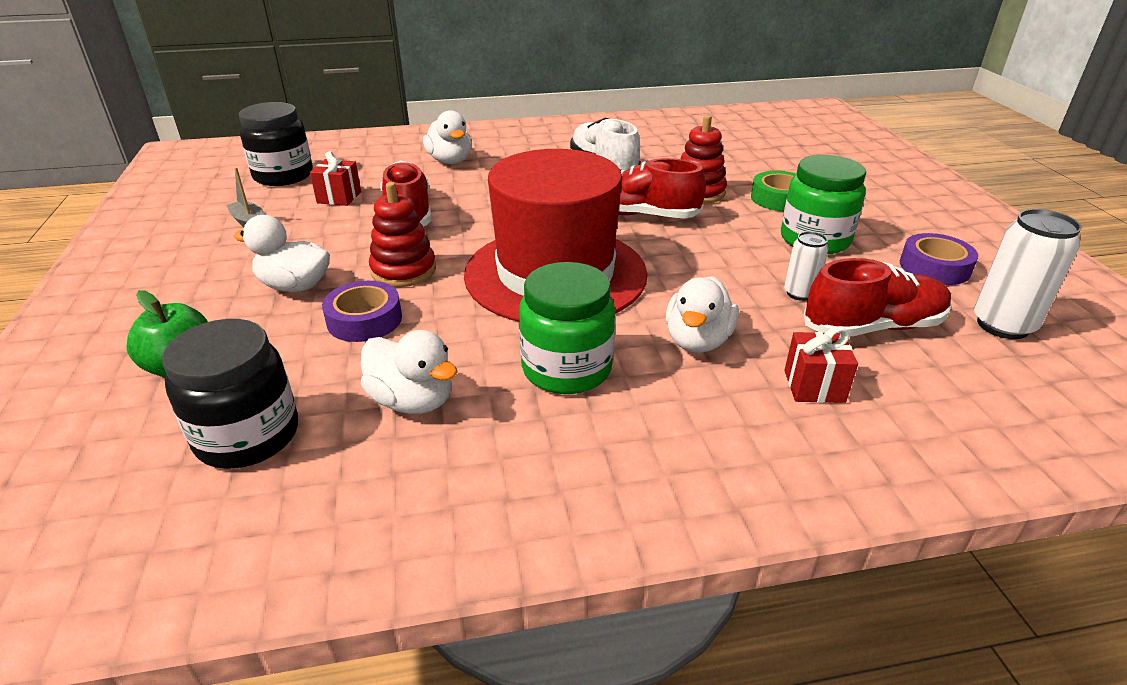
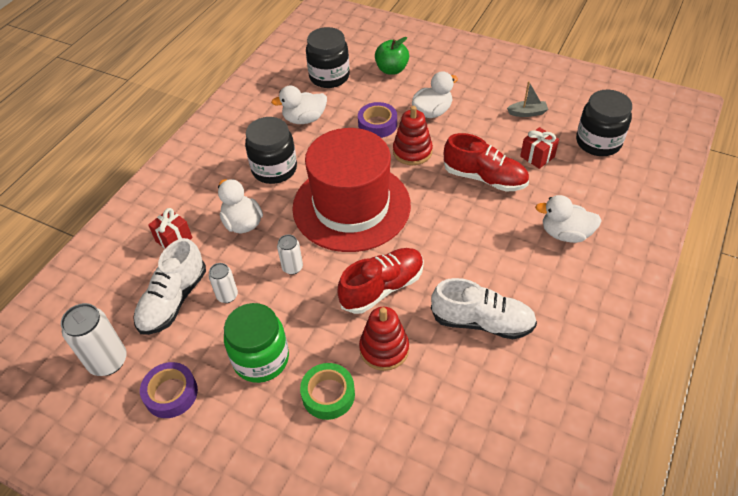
camera: 130 degrees right, 15 degrees up
(566, 369) = (274, 169): green jar -> black jar
(698, 271) = (292, 267): none -> white can
(872, 327) = (173, 300): red shoe -> white shoe

